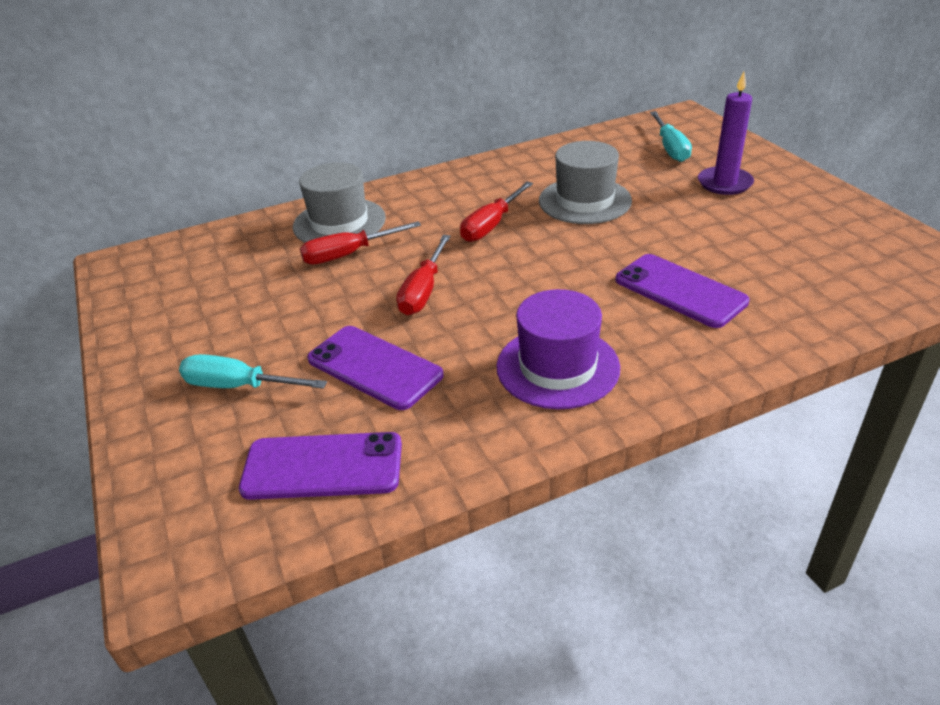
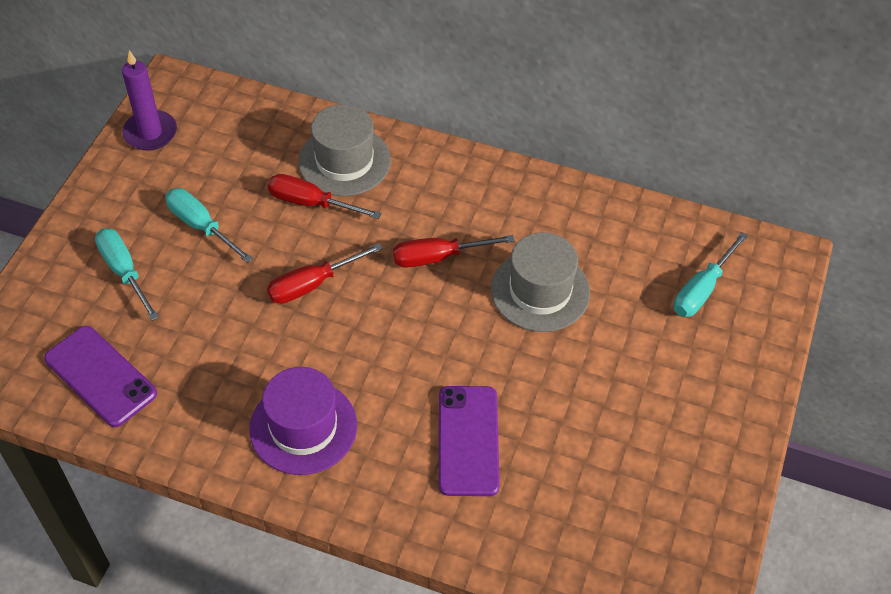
camera: 40 degrees right, 15 degrees up
(271, 318) = (201, 226): none -> turquoise screwdriver
(374, 367) = (207, 326): purple phone -> none
(724, 183) = (676, 370): purple candle -> purple candle (150, 133)

